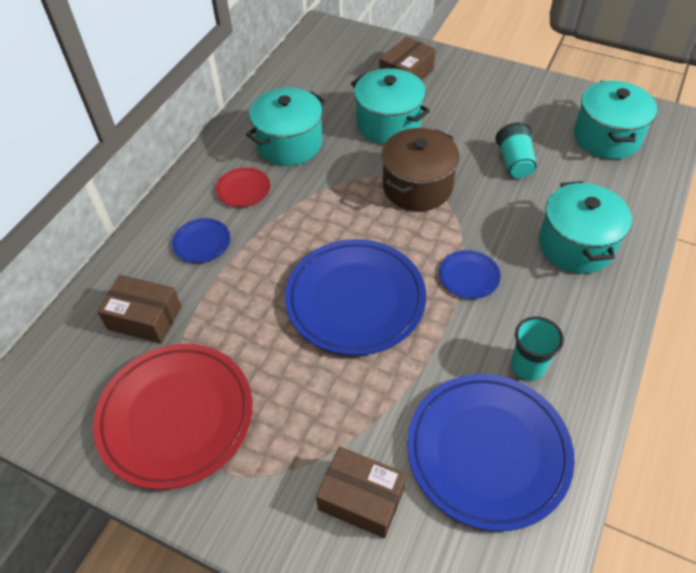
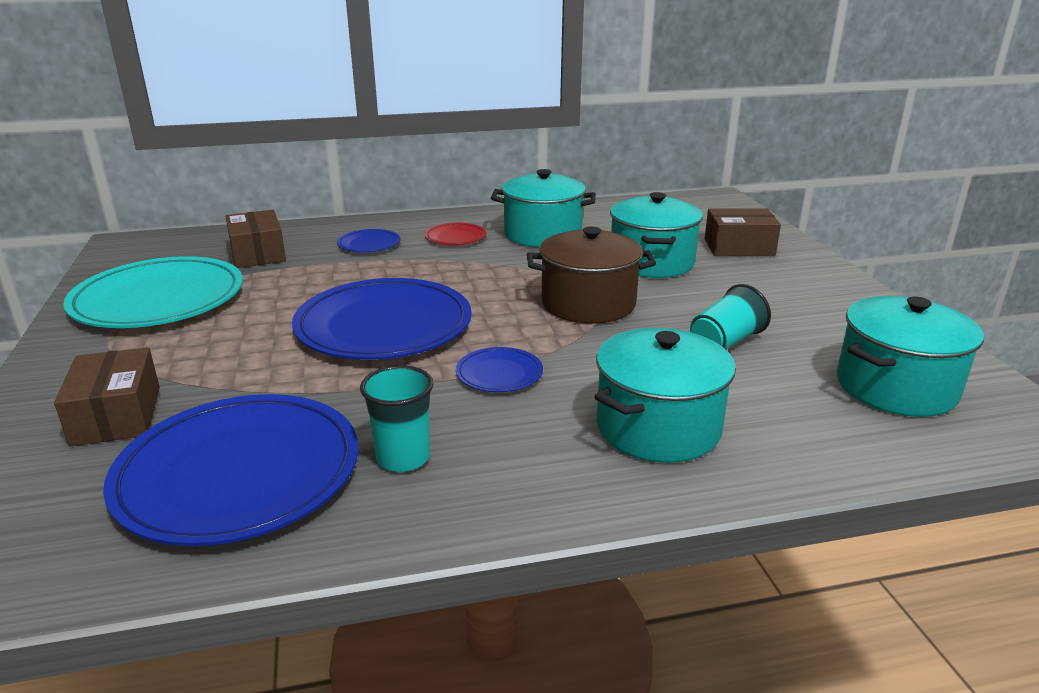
camera: 50 degrees right, 25 degrees down
(176, 416) = (158, 299): red plate -> turquoise plate

